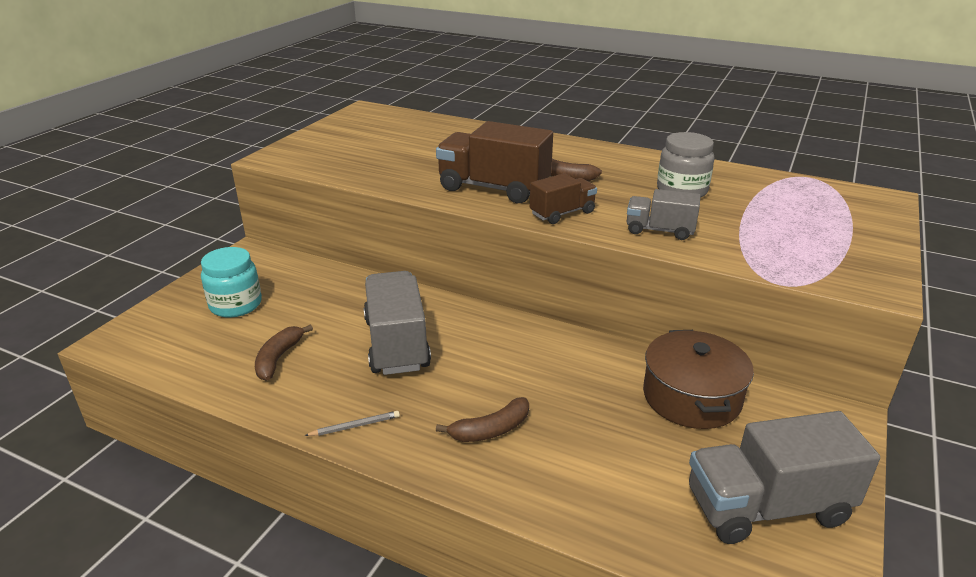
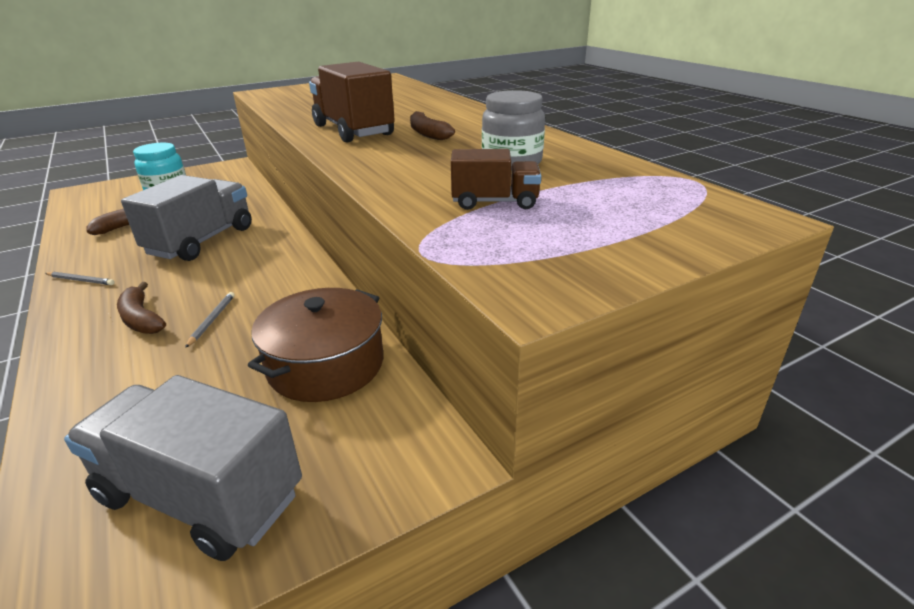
camera: 35 degrees right, 0 degrees up
(490, 430) = (141, 319): brown banana -> brown banana turned 45 degrees clockwise
(552, 404) = (212, 320): none -> grey pencil
(562, 213) = (362, 155): brown truck -> brown truck (494, 202)
(659, 230) = (413, 184): grey truck -> none

